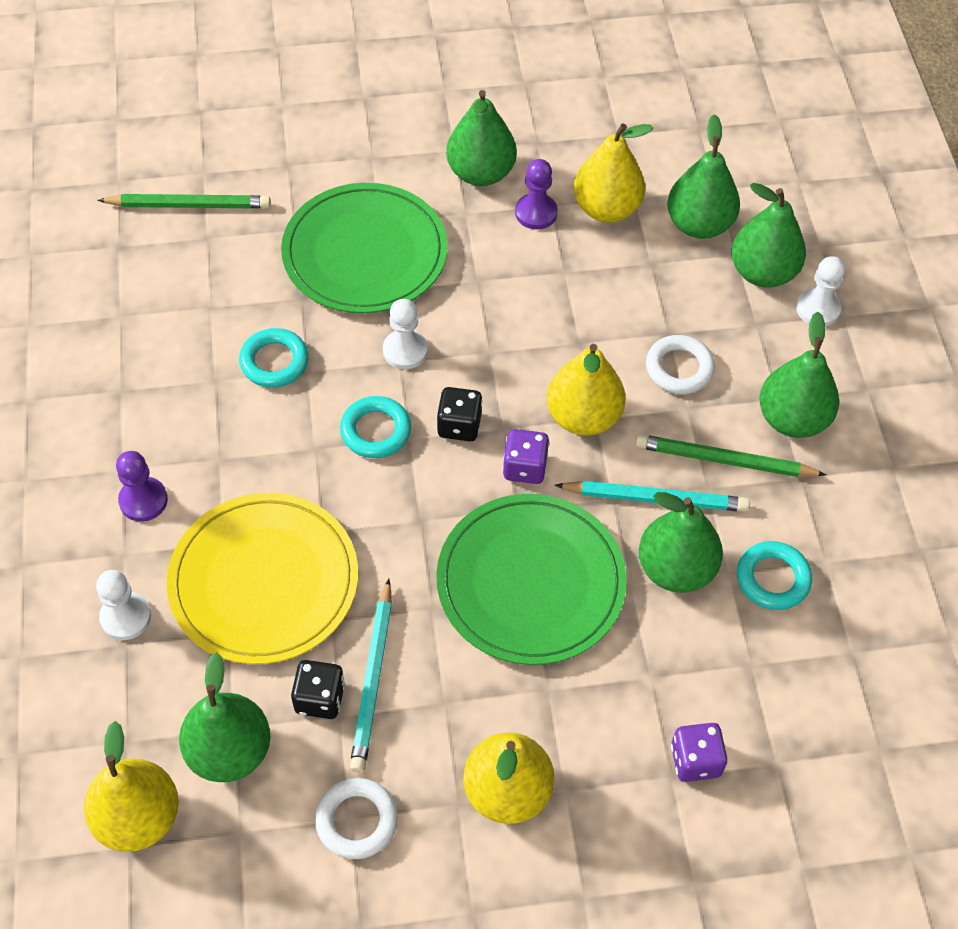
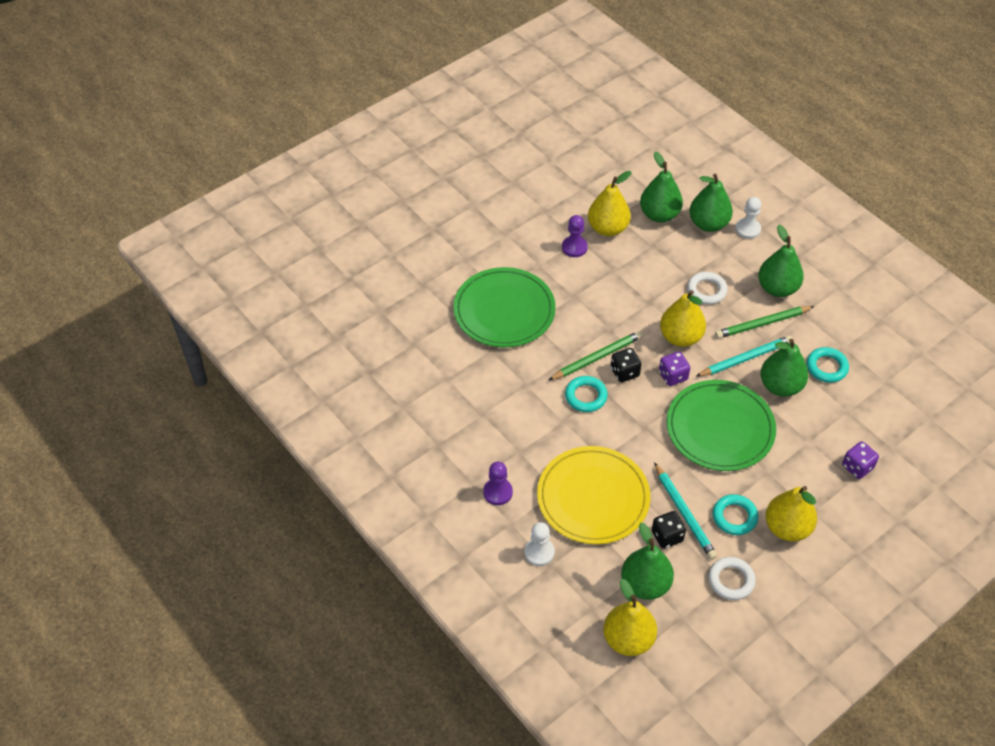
camera: 30 degrees left, 5 degrees down
(189, 205) = (388, 331): green pencil -> green pencil (597, 358)
(274, 361) = (505, 389): turquoise ring -> turquoise ring (734, 517)
(405, 351) = (567, 349): white pawn -> none
(480, 173) = (529, 240): green pear -> none

